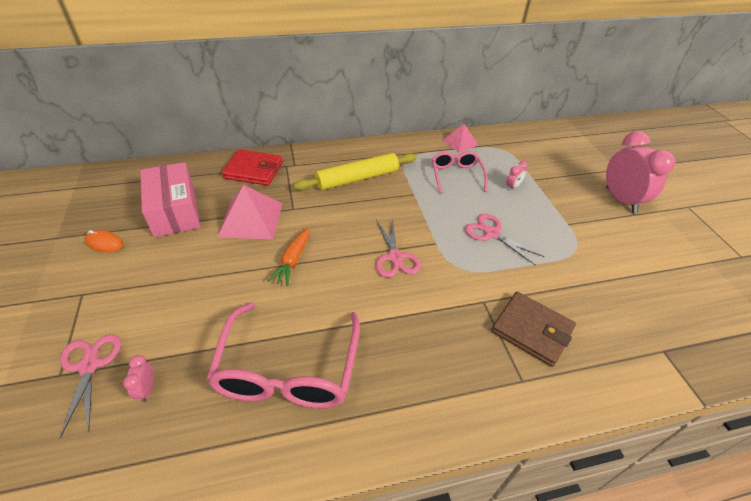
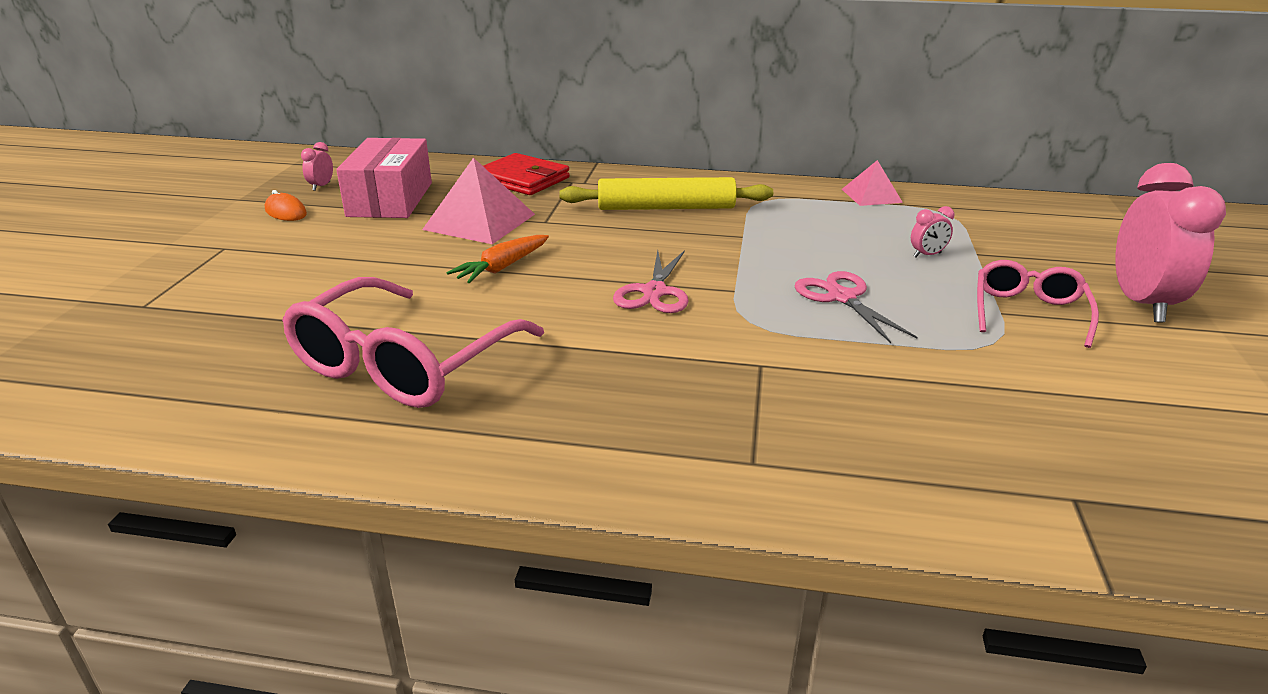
camera: 25 degrees right, 15 degrees down
(89, 366) = (179, 306): pink scissors -> none
(147, 389) = (222, 339): pink clock -> pink clock (321, 186)
(456, 175) = (833, 228): pink glasses -> pink glasses (1028, 312)
(531, 330) = (820, 413): brown wallet -> none

